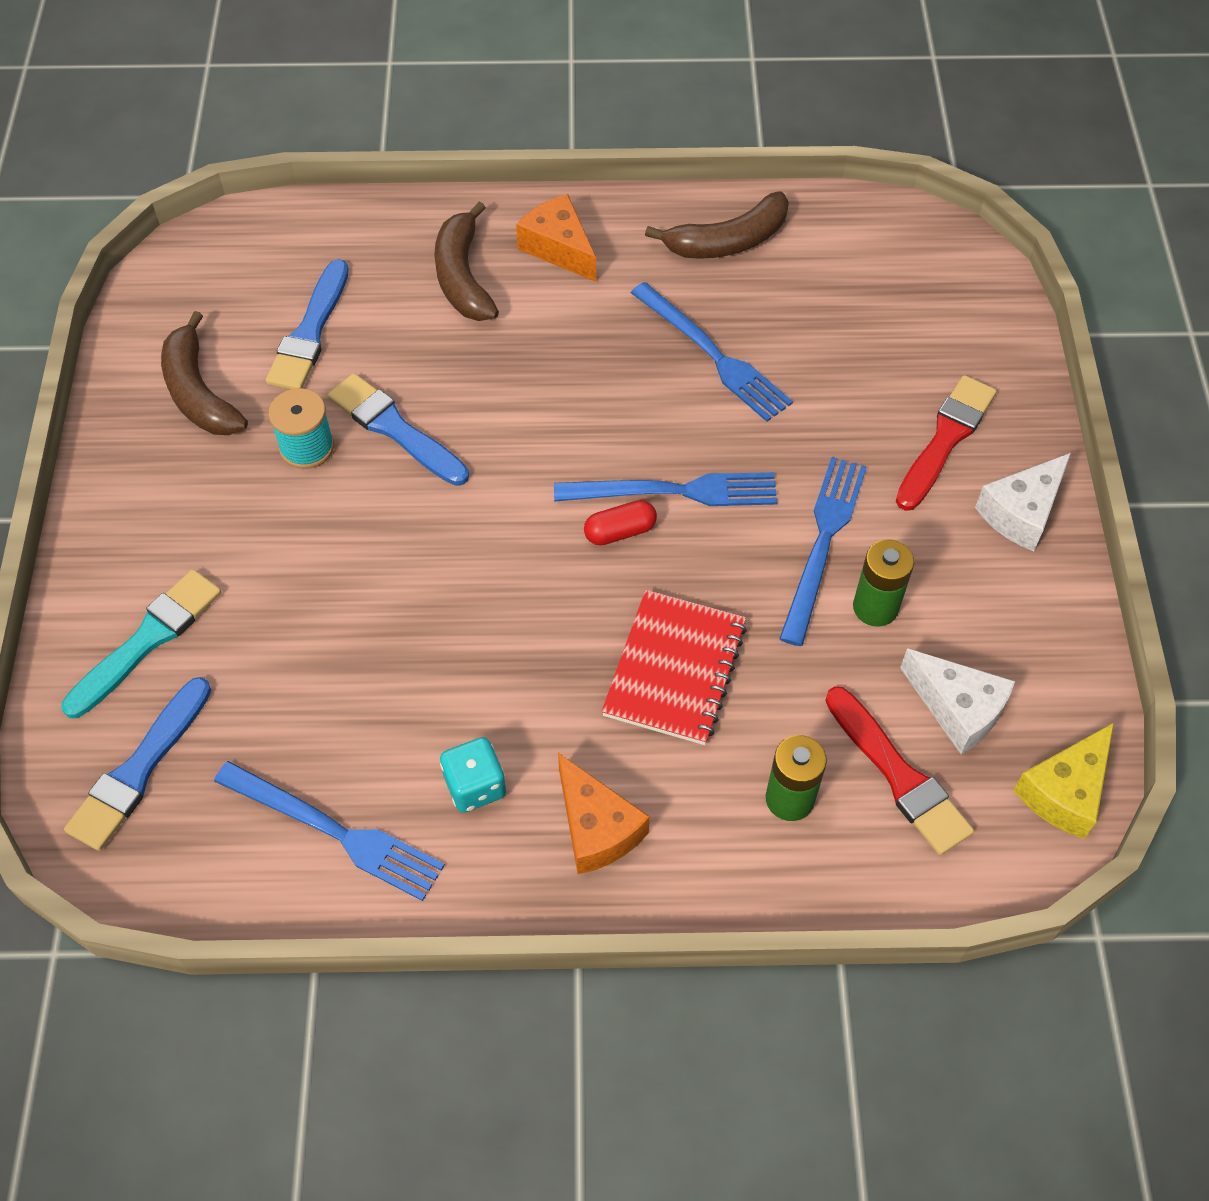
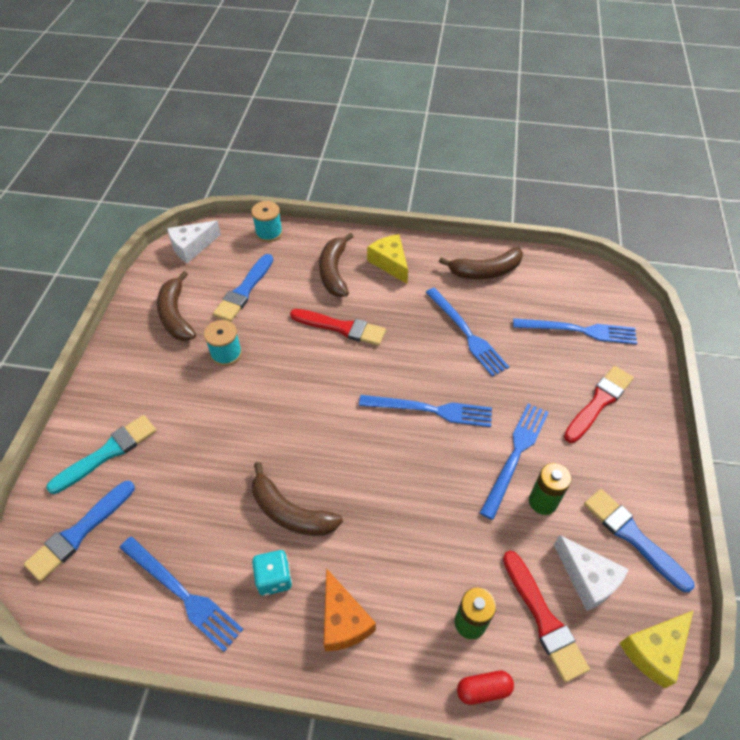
camera: 10 degrees right, 5 degrees down
(328, 220) = (269, 233): none -> turquoise spool
(395, 429) = (277, 350): blue brush -> blue brush (633, 536)
(478, 685) = (290, 512): none -> brown banana
(497, 374) = (341, 327): none -> red brush
(559, 248) = (390, 263): orange cheese -> yellow cheese
(620, 531) = (394, 429): red capsule -> red capsule (483, 689)
(675, 669) = (411, 522): red notebook -> none
(900, 324) = (579, 330): none -> blue fork
(1021, 512) = (642, 455): white cheese -> white cheese (192, 247)

